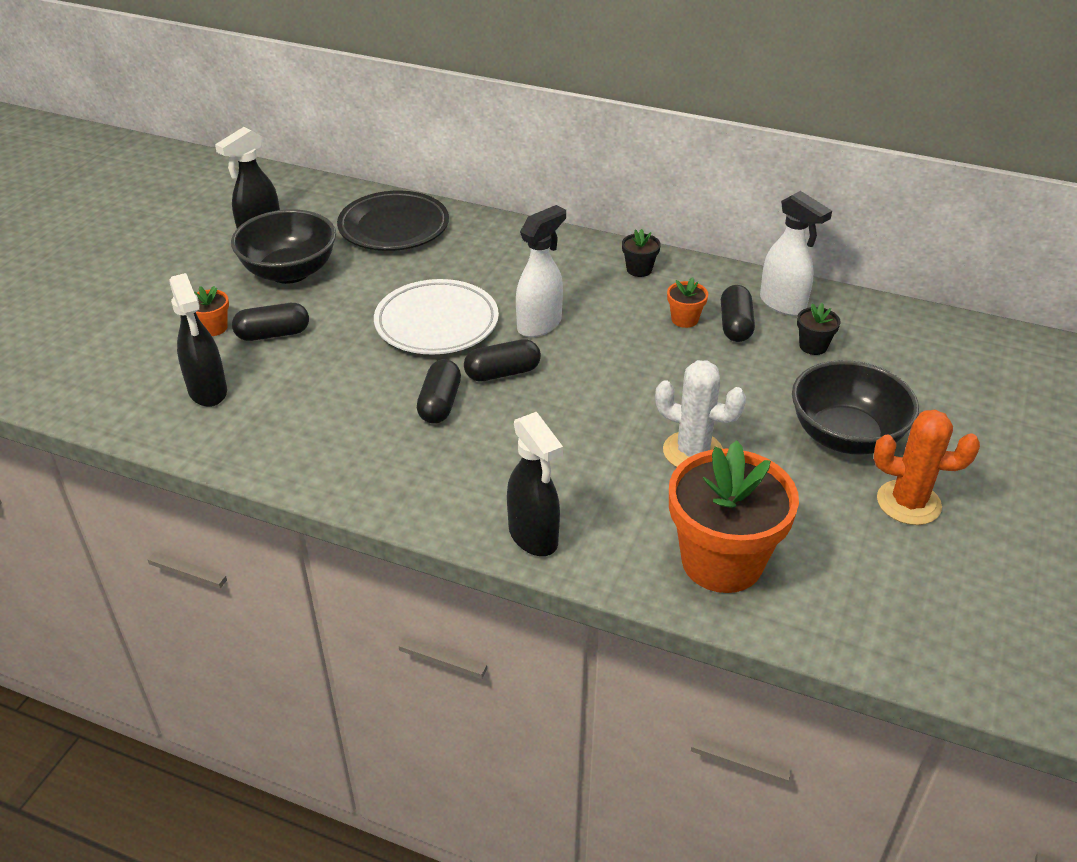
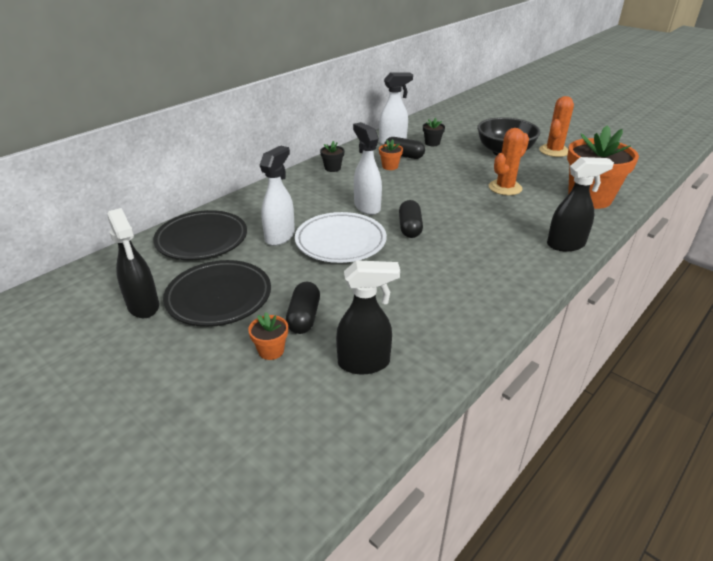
camera: 70 degrees left, 5 degrees down
(290, 272) = (219, 297): black bowl -> black plate
(427, 276) = (280, 236): none -> white spray bottle
(440, 404) = (431, 255): black capsule -> none
(692, 452) = (505, 188): white cactus -> orange cactus

